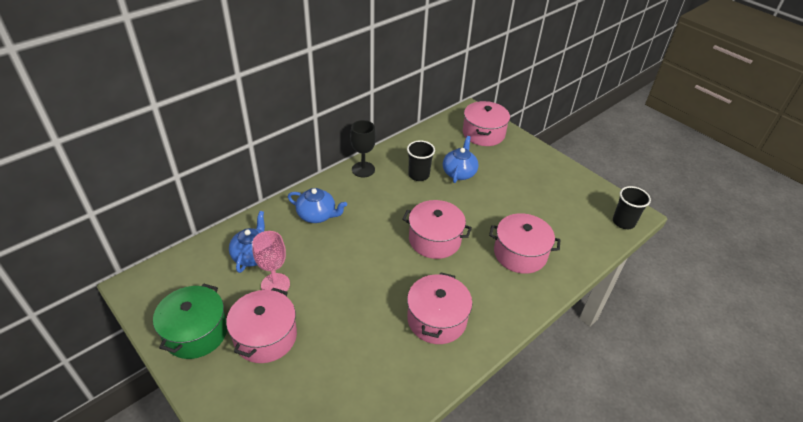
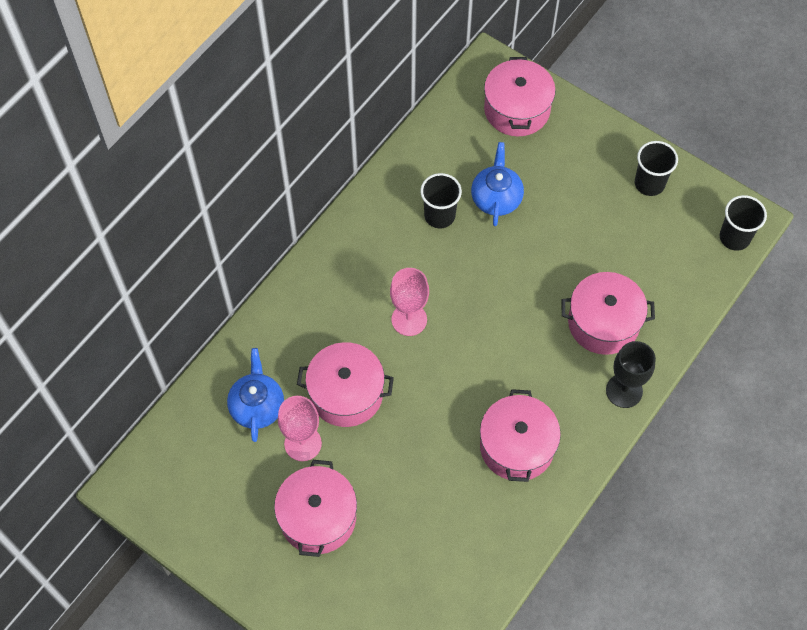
camera: 10 degrees left, 20 degrees up
(196, 332) = (232, 531): green pot -> none
(317, 215) = (319, 321): blue teapot -> none
(363, 169) = (357, 223): black goblet -> black goblet (624, 391)
(380, 226) = (409, 319): none -> pink goblet
(434, 239) = (487, 326): pink pot -> pink pot (346, 393)
(565, 183) = (649, 183): none -> black cup

